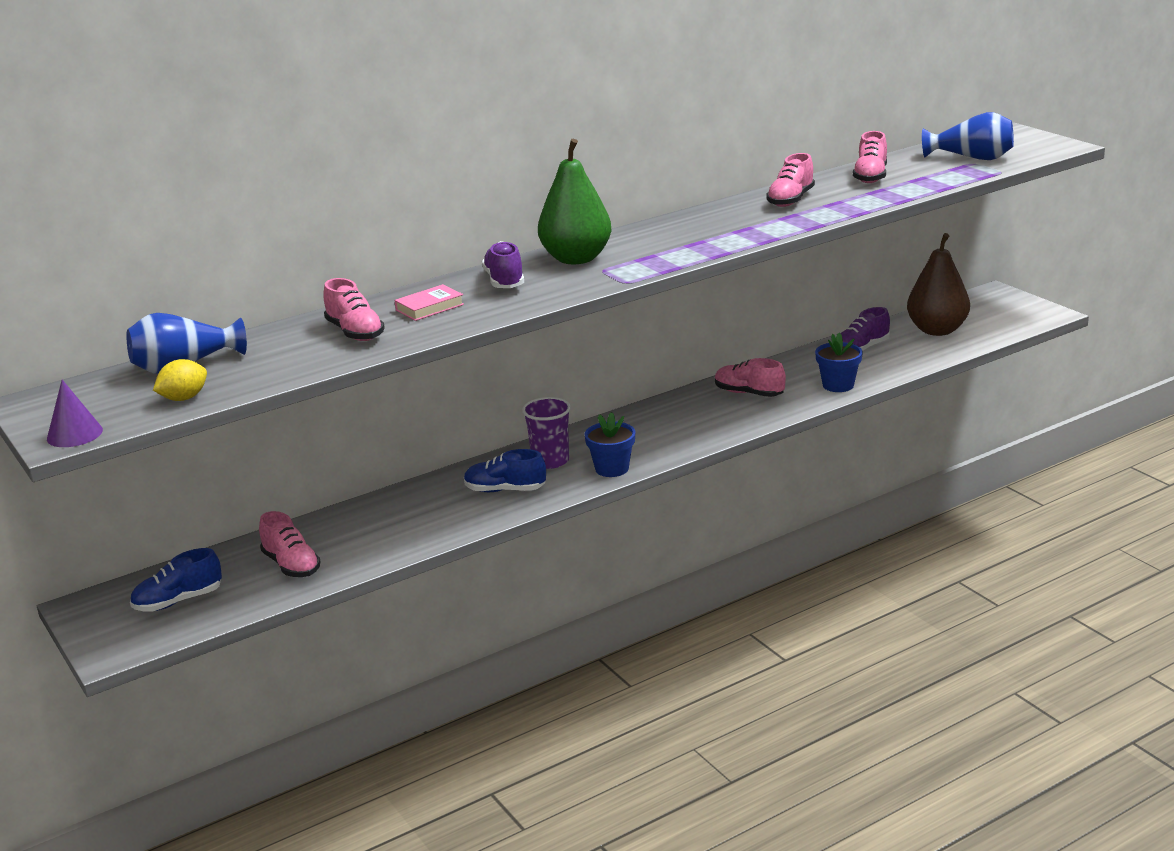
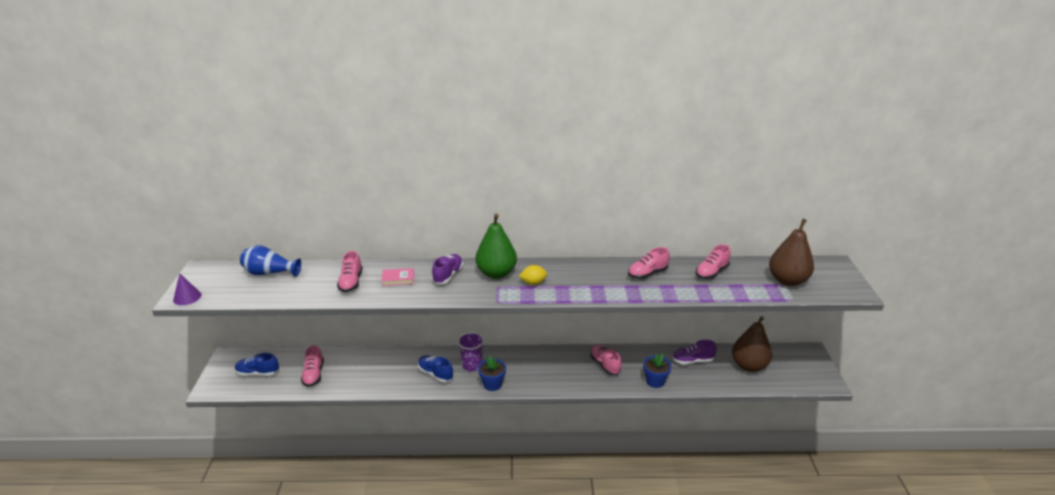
camera: 30 degrees right, 5 degrees up
(184, 398) = (245, 294): yellow lemon -> yellow lemon (533, 283)
(972, 158) = (787, 280): blue vase -> brown pear

